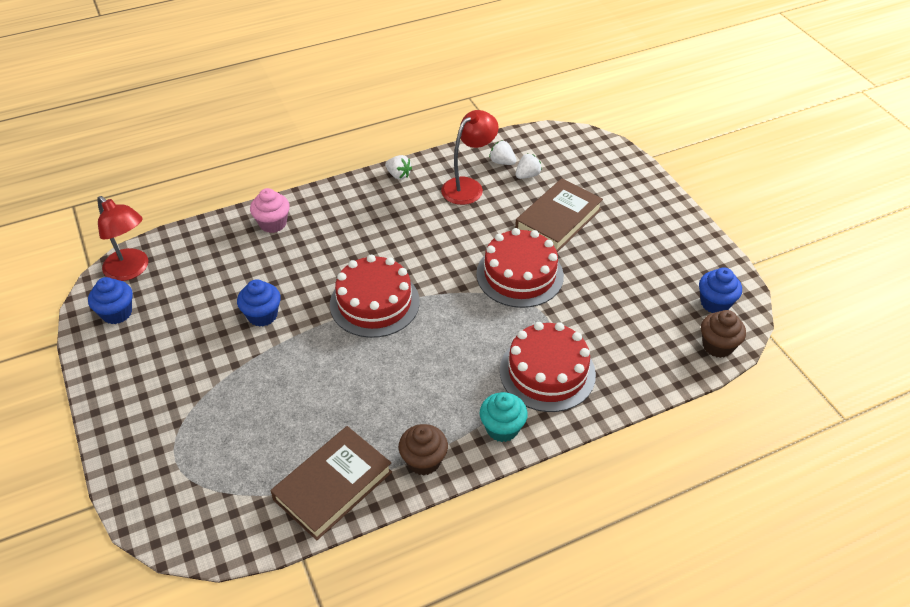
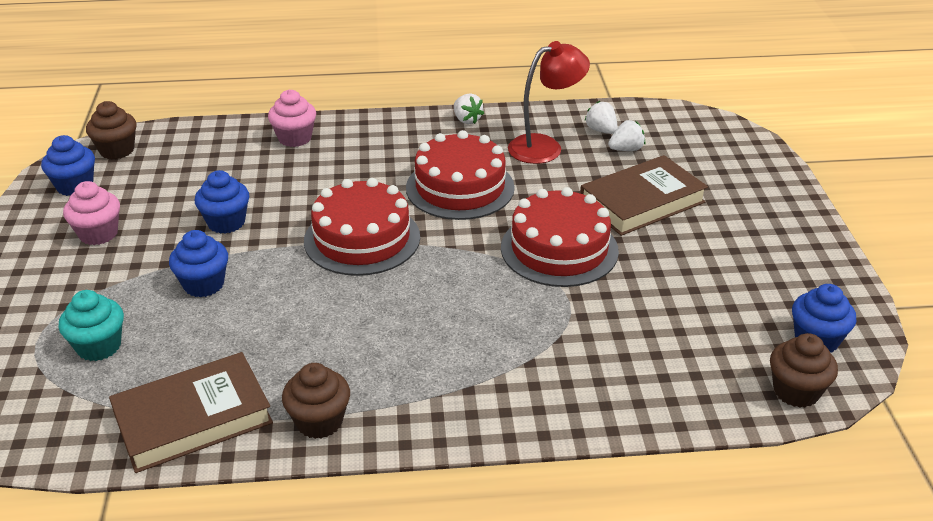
camera: 20 degrees right, 10 degrees down
(131, 270) = (117, 150): red lamp -> brown cupcake
(165, 352) = (98, 234): none -> pink cupcake
(276, 374) = (204, 284): none -> blue cupcake
(502, 428) = (441, 412): turquoise cupcake -> turquoise cupcake (99, 346)
(547, 372) = (536, 363): red cake -> red cake (460, 187)

